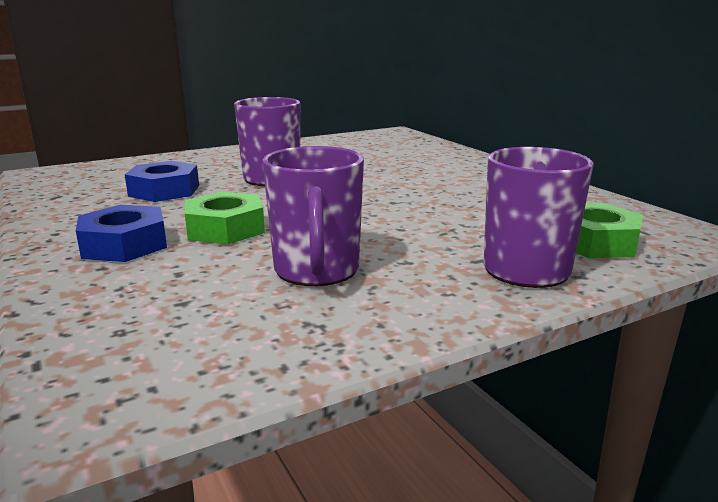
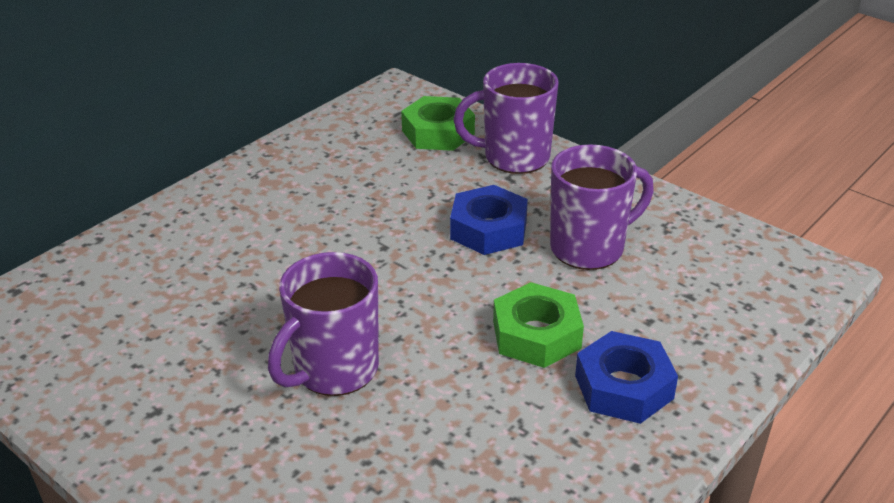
camera: 110 degrees left, 15 degrees up
(164, 191) = (440, 453): blue nut -> blue nut (489, 229)

